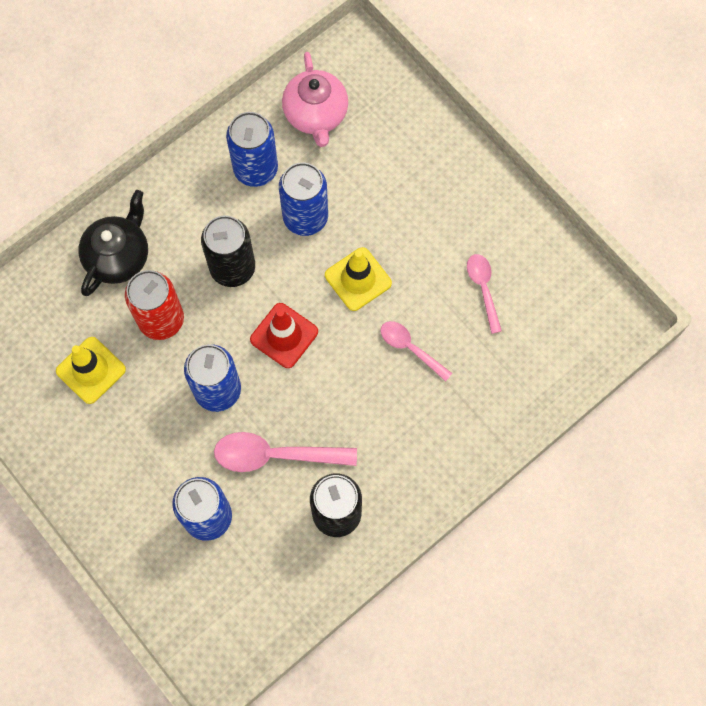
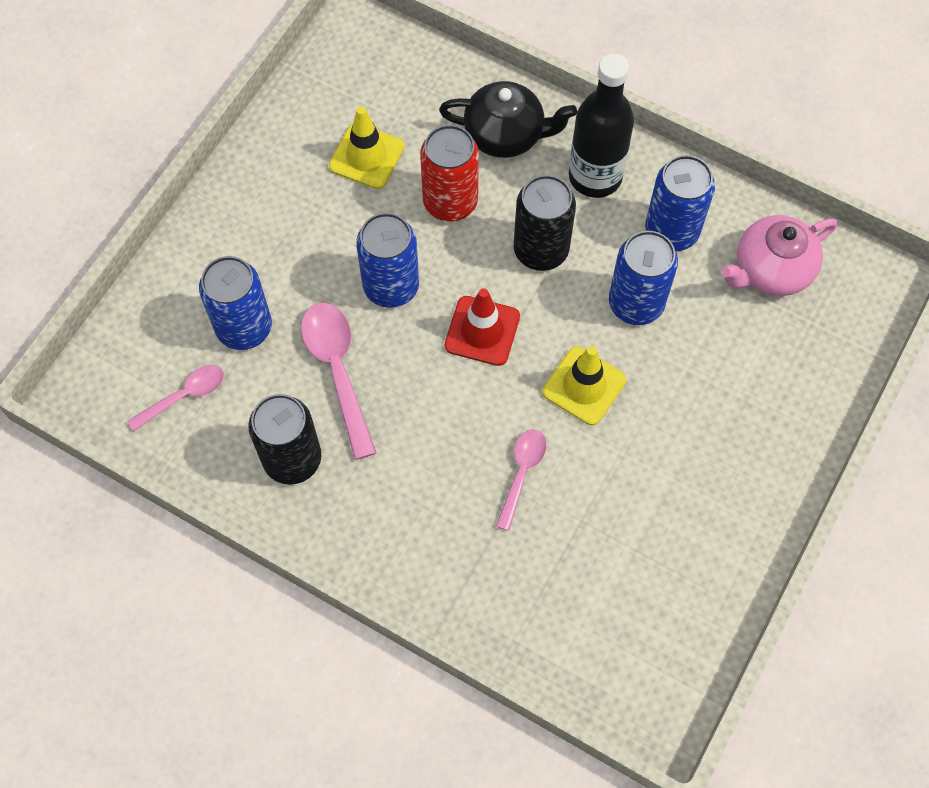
camera: 70 degrees right, 5 degrees down
(185, 205) = (595, 176): none -> black bottle
(483, 289) = (633, 532): pink spoon -> pink spoon (184, 396)

